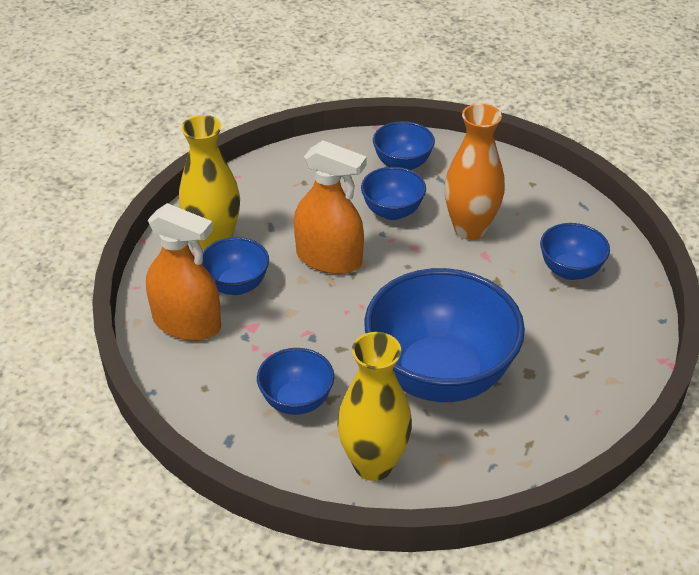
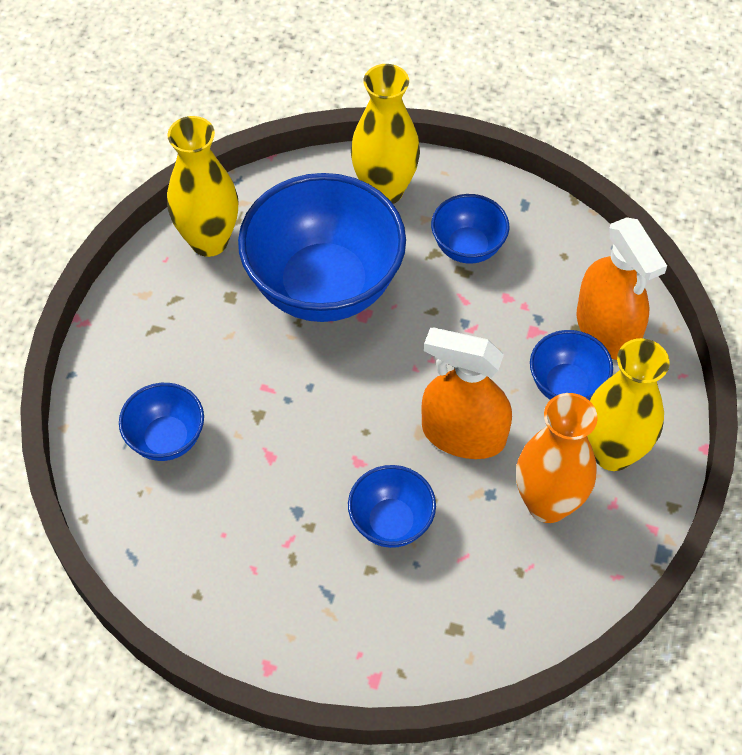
camera: 175 degrees right, 15 degrees up
(187, 323) = (607, 329): orange spray bottle -> orange spray bottle turned 135 degrees counterclockwise
(402, 164) = (383, 620): blue bowl -> none
(470, 229) = (288, 499): orange vase -> orange vase (547, 503)
(556, 425) = (209, 241): none -> yellow vase

